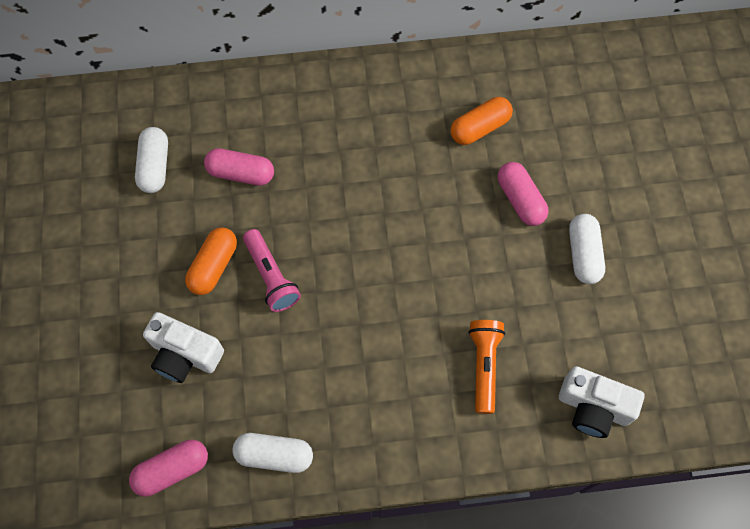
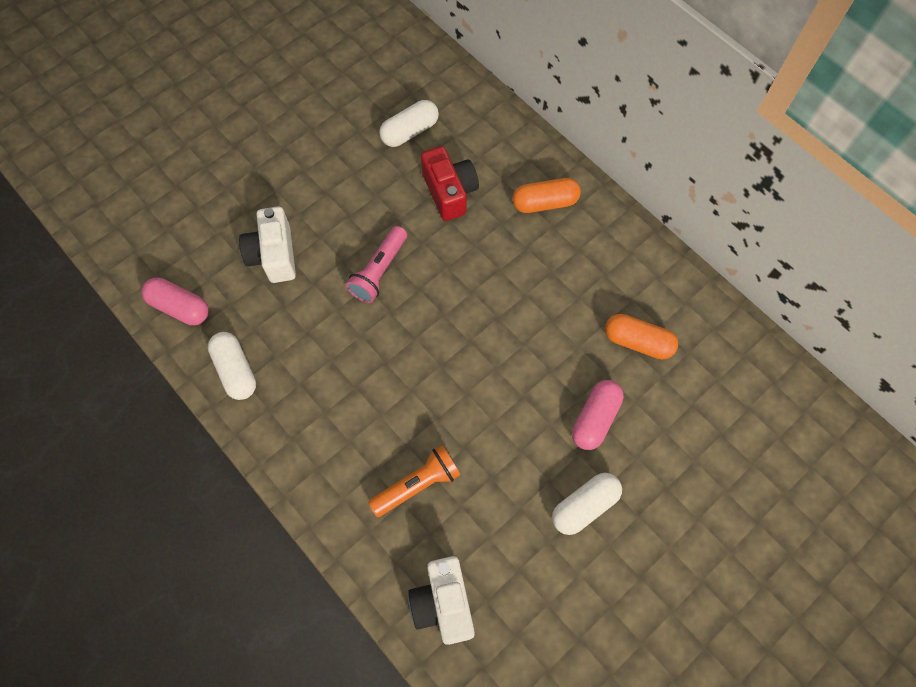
camera: 55 degrees right, 0 degrees up
(214, 266) = (358, 226): orange capsule -> orange capsule (545, 203)
(241, 173) = (449, 192): pink capsule -> red camera

